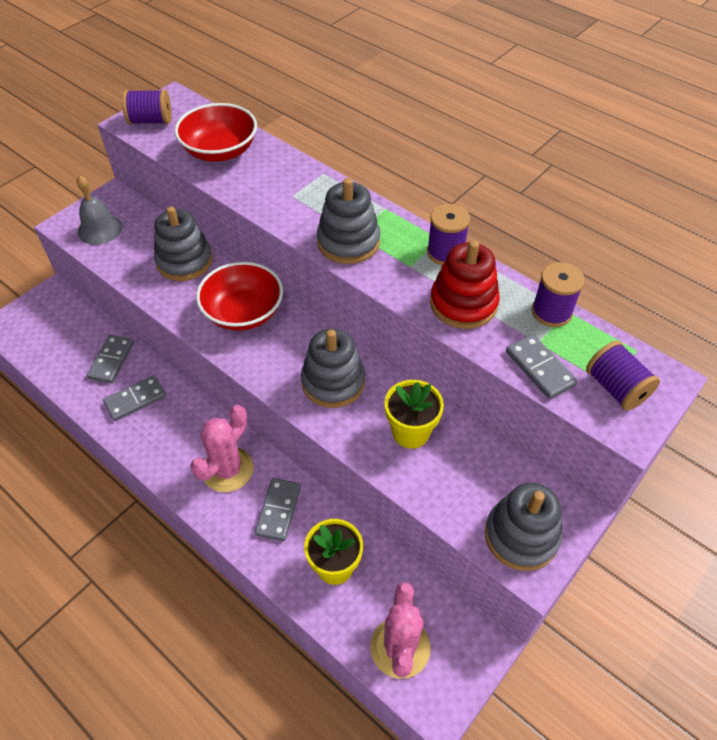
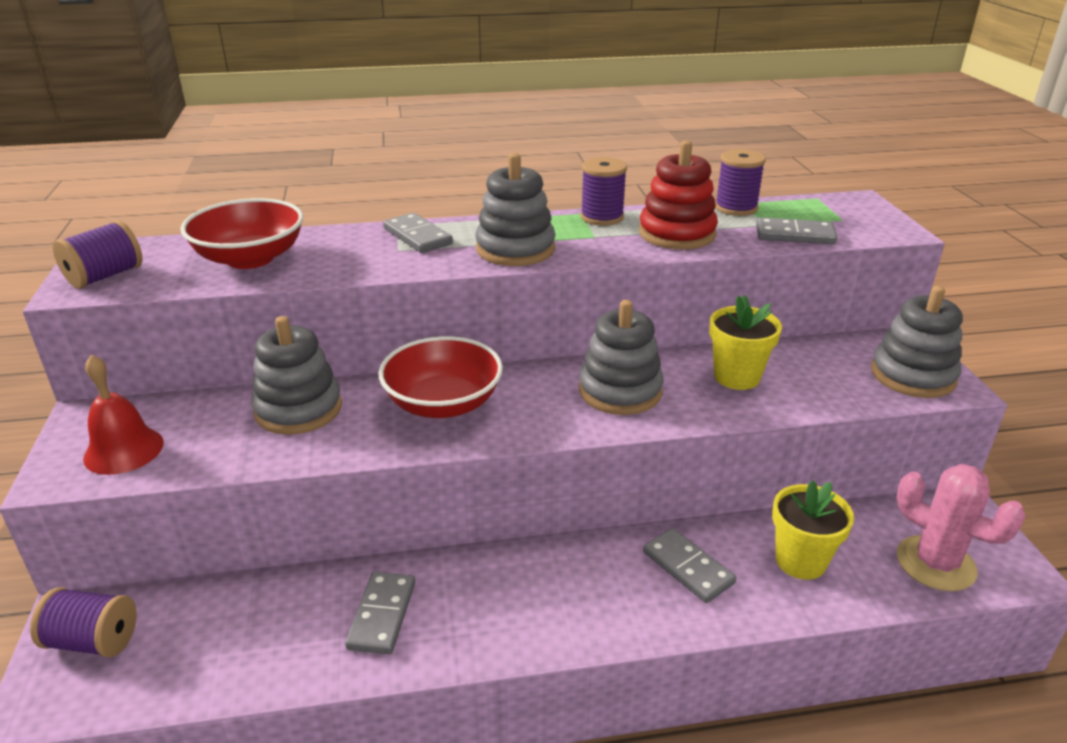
camera: 50 degrees left, 20 degrees down
(100, 229) = (124, 450): grey bell -> red bell
(111, 360) = (285, 608): grey domino -> grey domino (417, 236)
(227, 469) = (588, 582): pink cactus -> none
(616, 388) = (849, 218): purple spool -> purple spool (93, 641)

